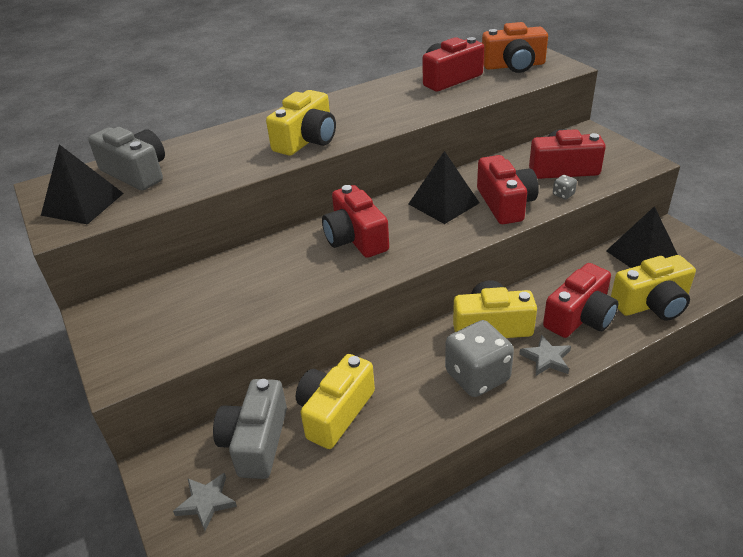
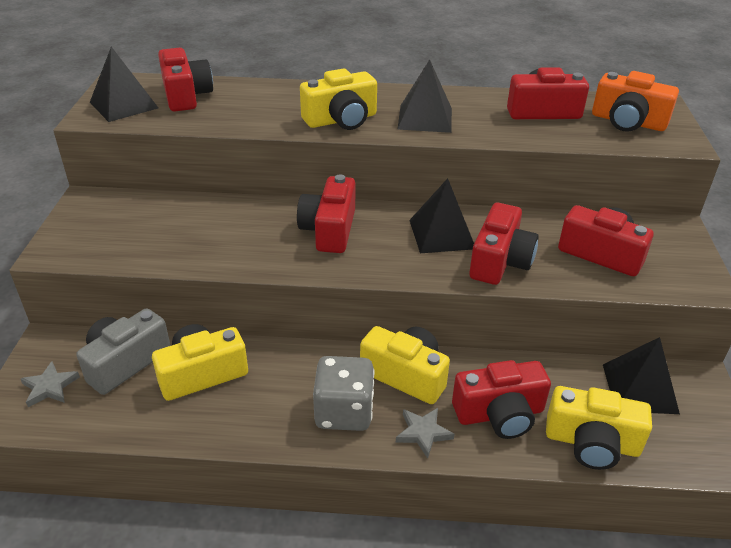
camera: 30 degrees right, 0 degrees up
(136, 173) = (186, 95): grey camera -> red camera
(372, 115) = (425, 118): none -> black pyramid
(563, 194) = (570, 279): grey dice -> none

